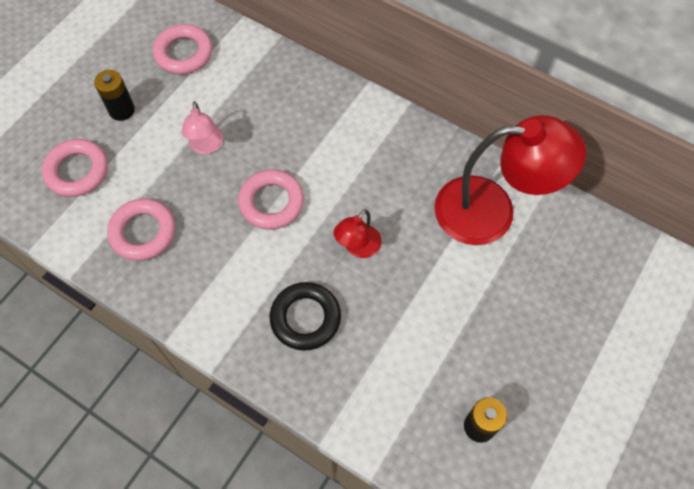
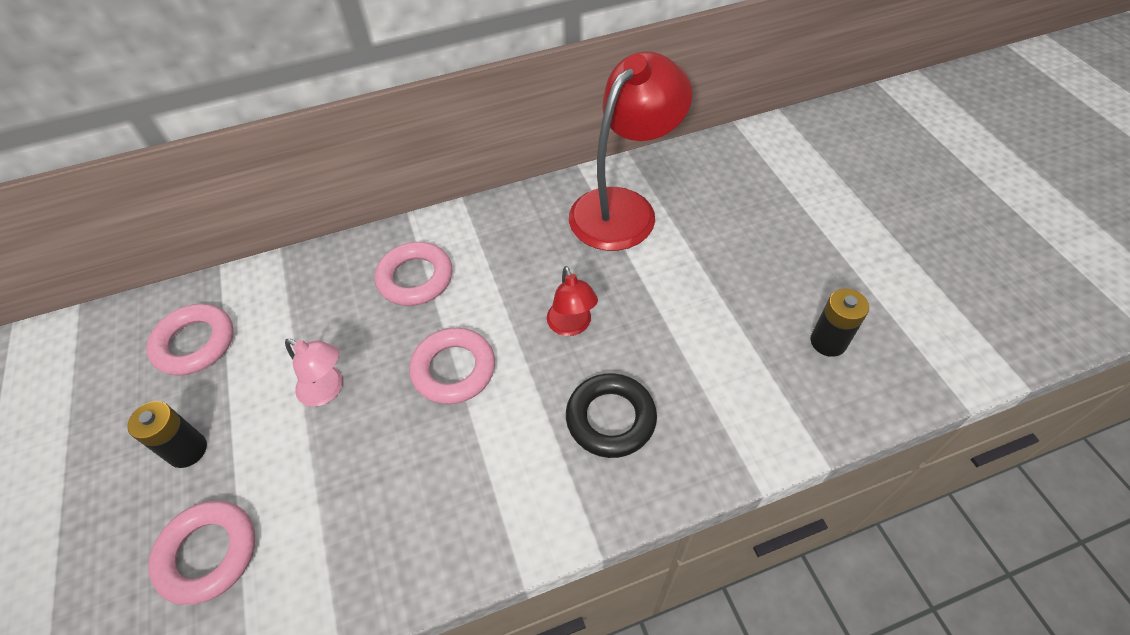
camera: 50 degrees left, 10 degrees down
(143, 232) = (364, 524): pink ring -> pink ring (415, 278)

